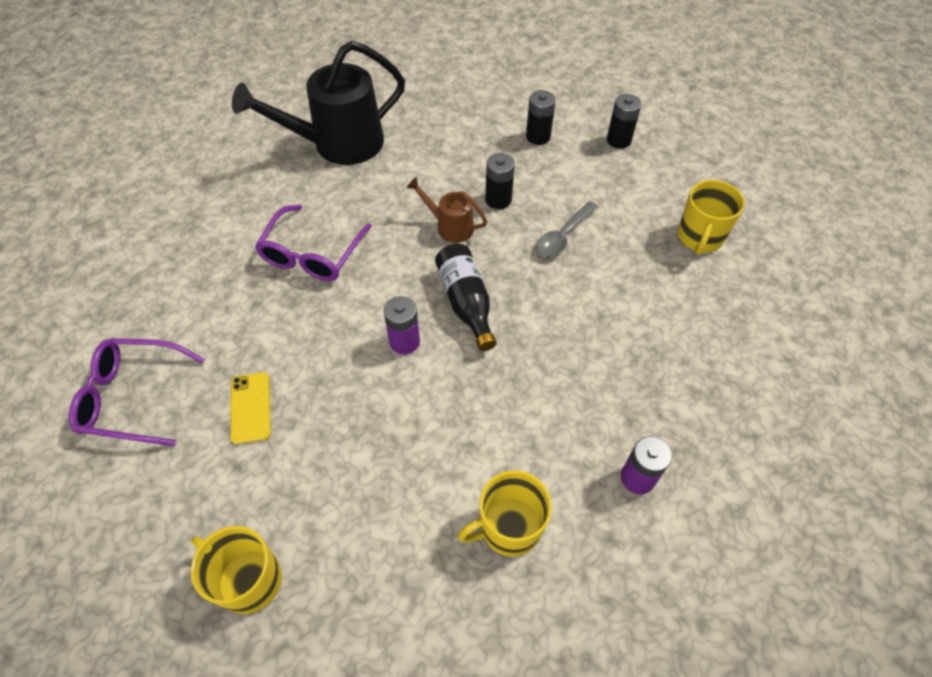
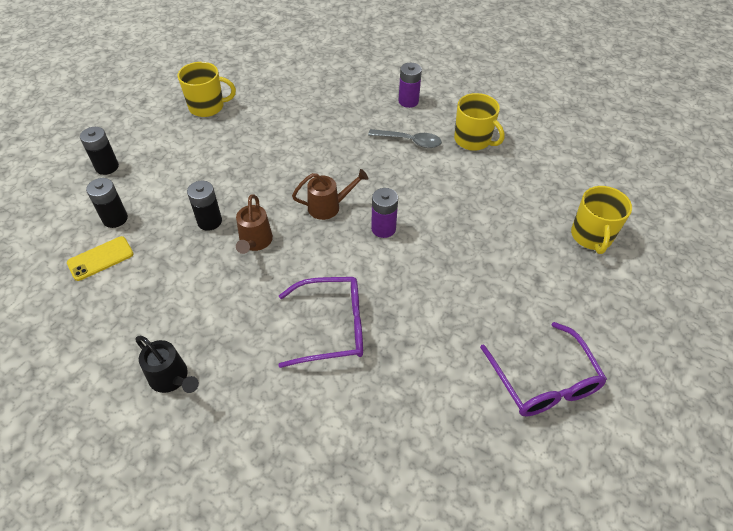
camera: 115 degrees left, 5 degrees down
(250, 408) = (494, 294): yellow phone -> yellow phone (100, 258)
(337, 144) = (172, 379): black watering can -> black watering can, size x0.48
(466, 302) = (329, 206): black bottle -> brown watering can
(562, 236) = (236, 173): grey spoon -> grey spoon (410, 141)

